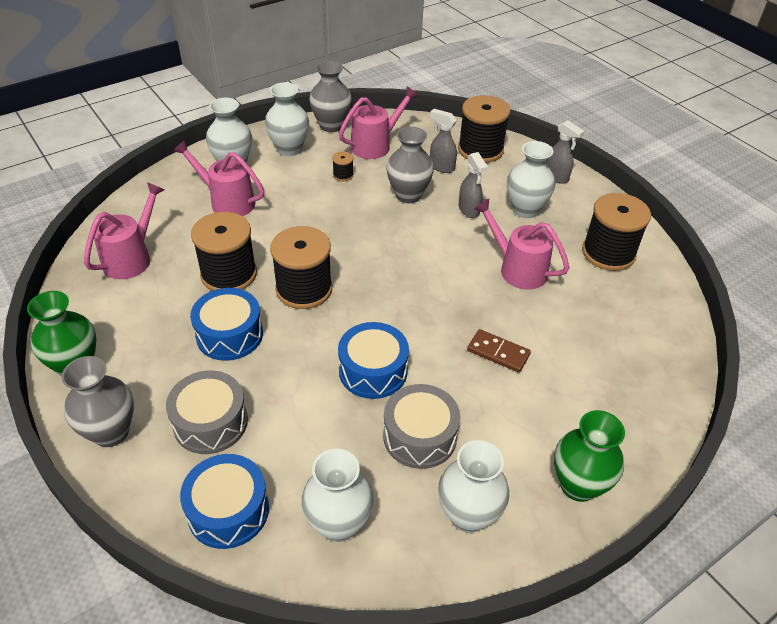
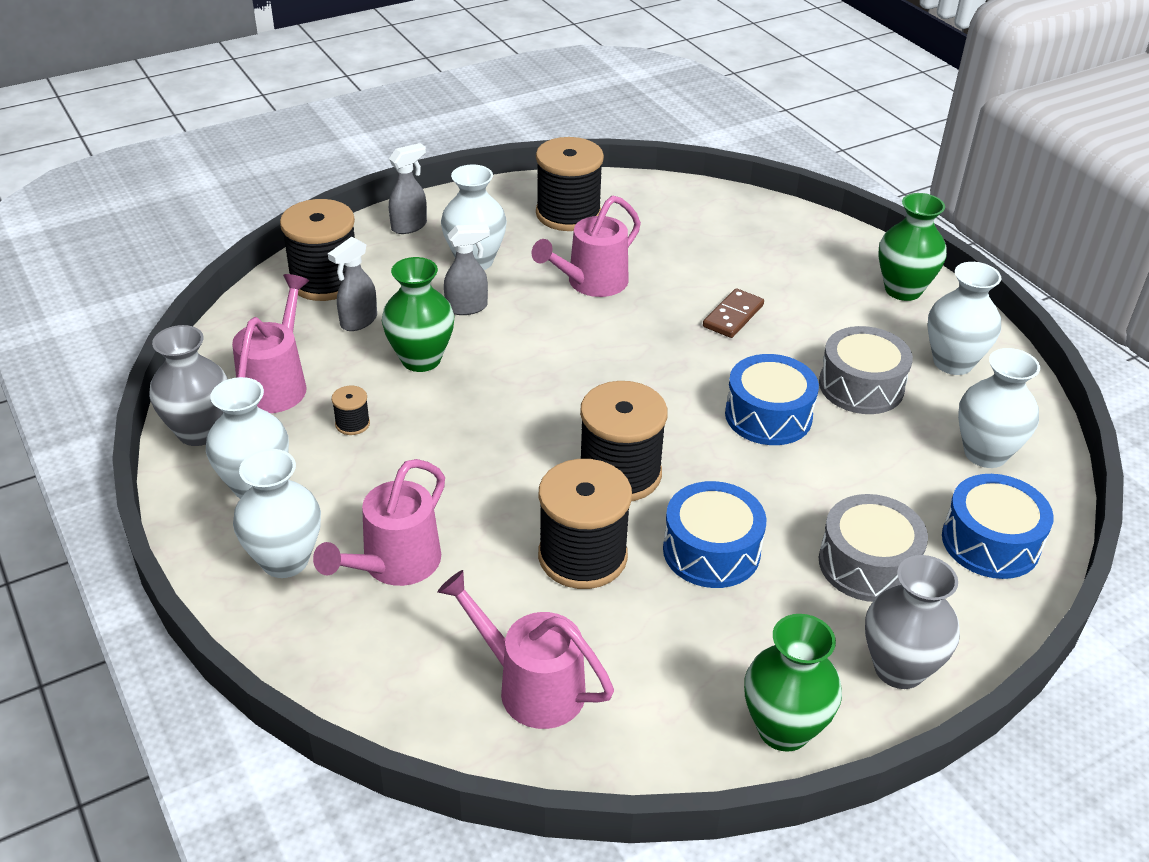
camera: 85 degrees left, 5 degrees down
(375, 145) = (277, 383): pink watering can -> pink watering can turned 45 degrees clockwise
(408, 195) = (421, 359): grey vase -> green vase

